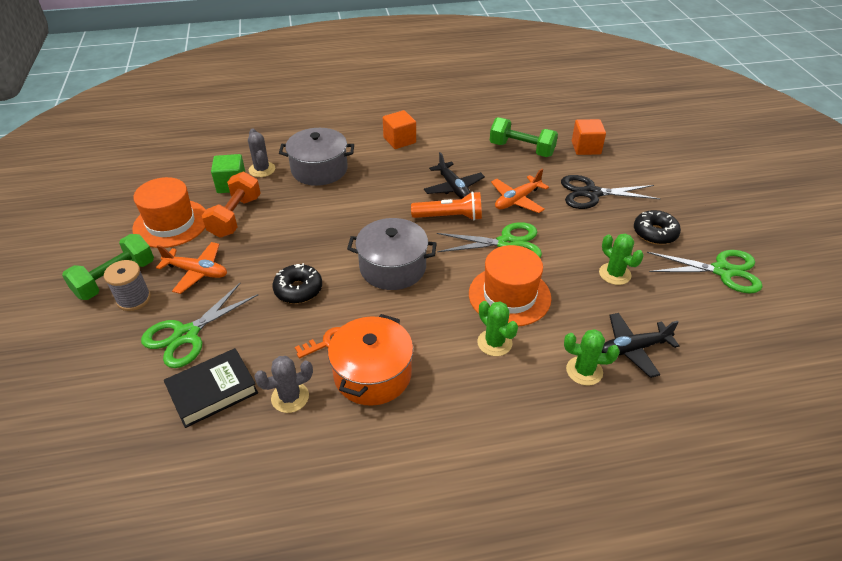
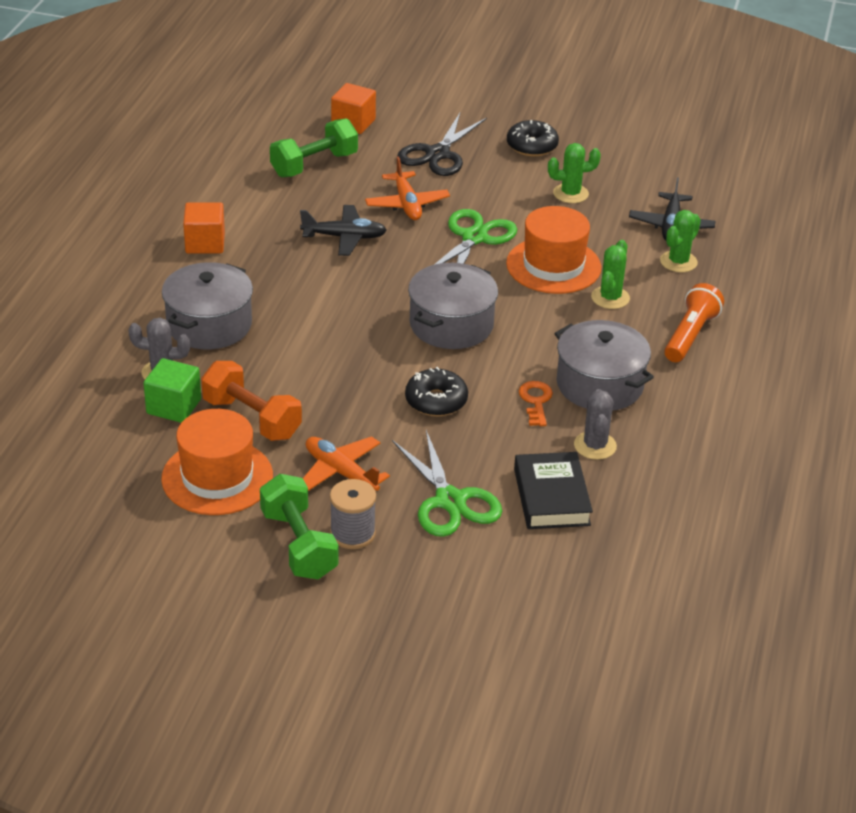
camera: 65 degrees left, 5 degrees down
(197, 272) = (341, 472): orange plane -> orange plane turned 90 degrees counterclockwise
(372, 374) = (599, 384): orange pot -> grey pot
(449, 217) = (396, 258): orange flashlight -> orange flashlight (690, 335)
(494, 343) = (610, 298): green cactus -> green cactus turned 60 degrees counterclockwise
(723, 271) = (612, 135): green scissors -> none

